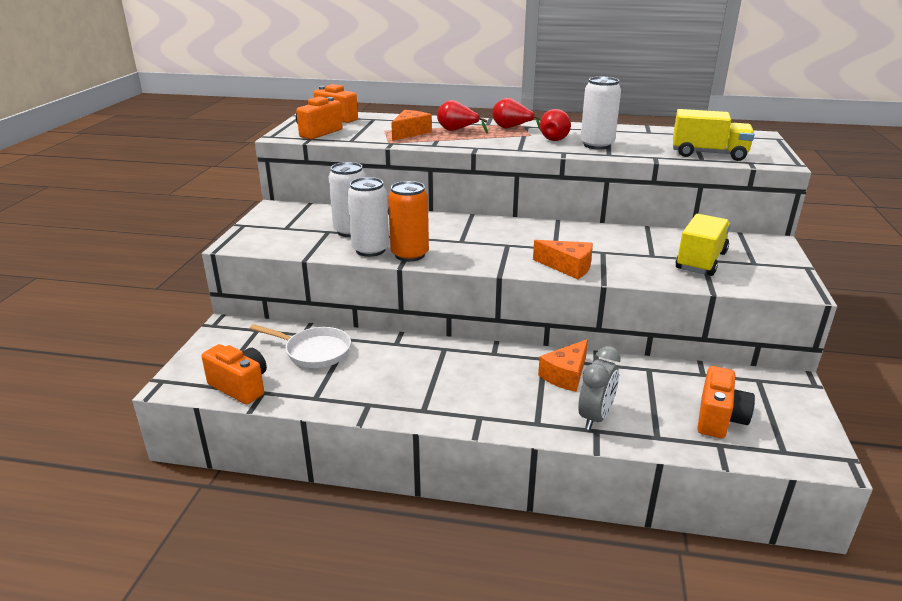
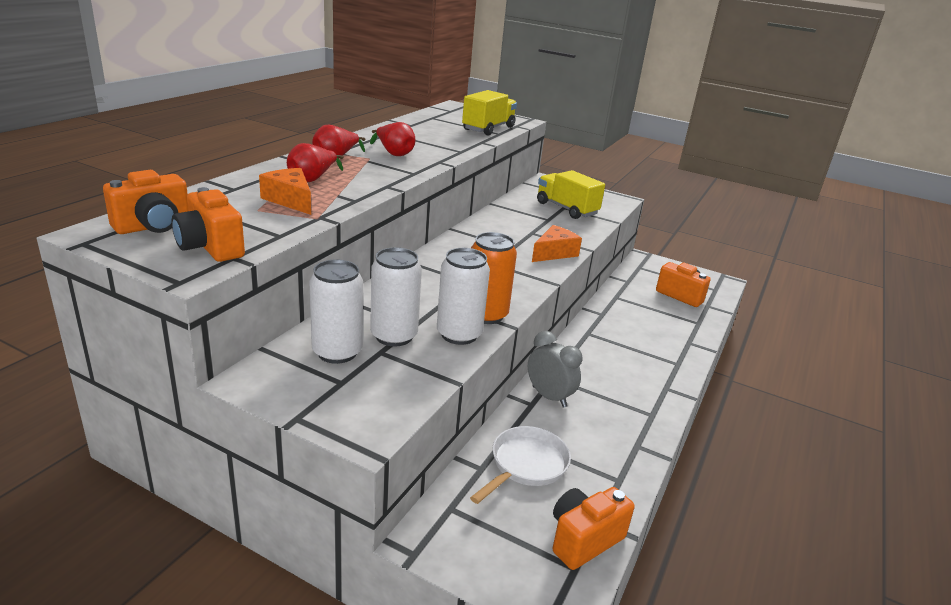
camera: 75 degrees left, 0 degrees up
(566, 375) = (615, 331): orange cheese -> none
(595, 417) = (673, 337): grey clock -> grey clock (549, 397)
(597, 145) = (430, 147): white can -> white can (337, 352)

